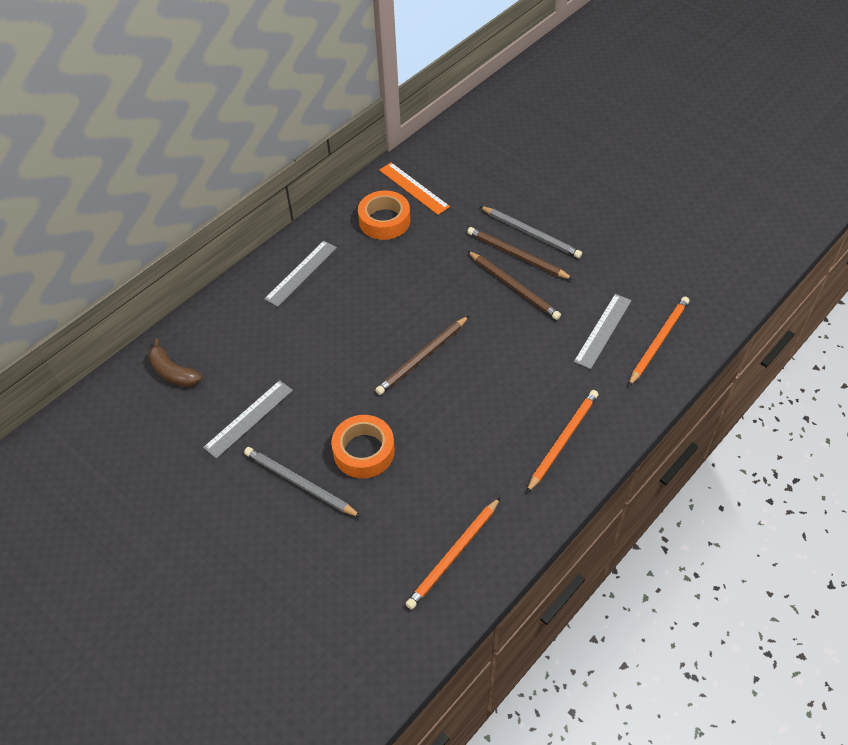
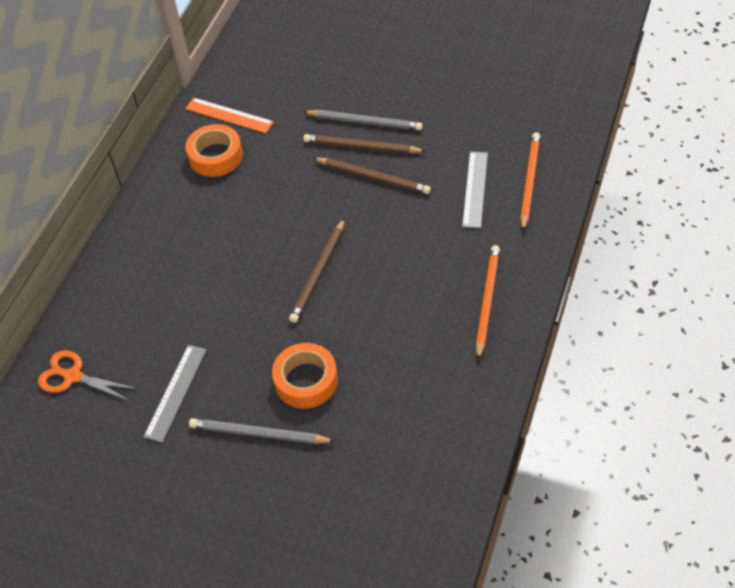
camera: 20 degrees left, 0 degrees up
(173, 372) = (73, 376): brown banana -> orange scissors
(301, 273) = (156, 234): grey ruler -> none
(454, 554) = (438, 441): orange pencil -> none

